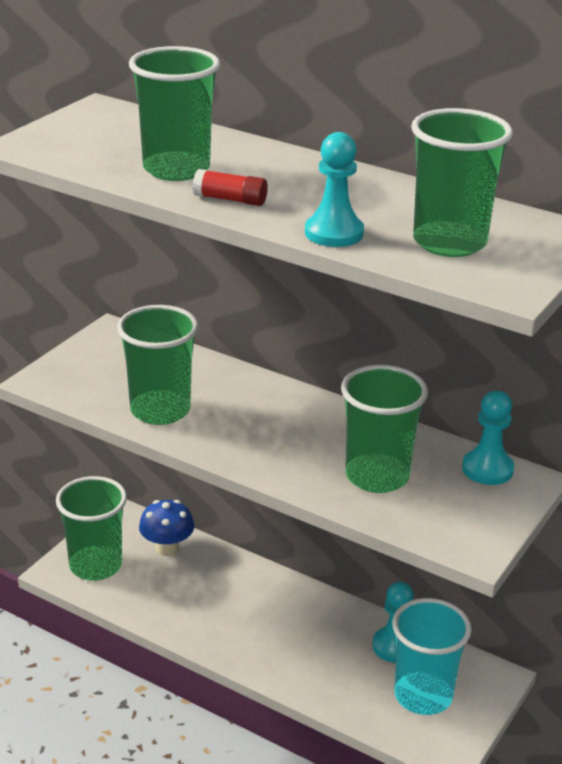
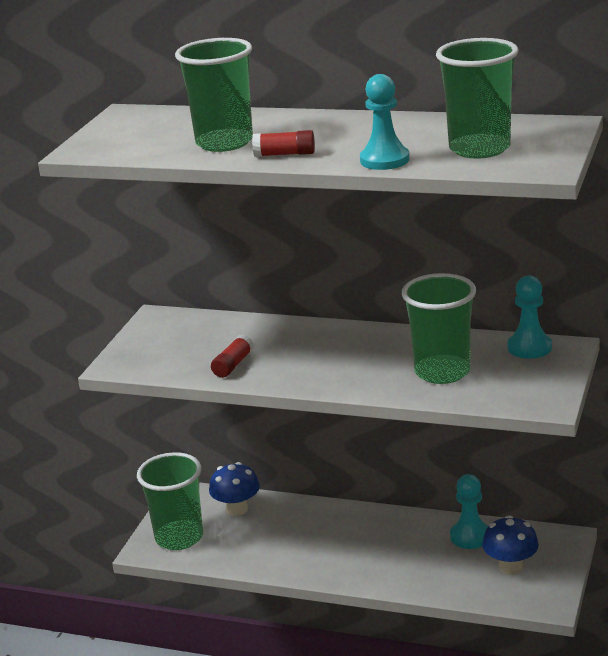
camera: 10 degrees left, 5 degrees down
(160, 410) = (233, 365): green cup -> red glue stick
(423, 696) = (510, 567): turquoise cup -> blue mushroom

